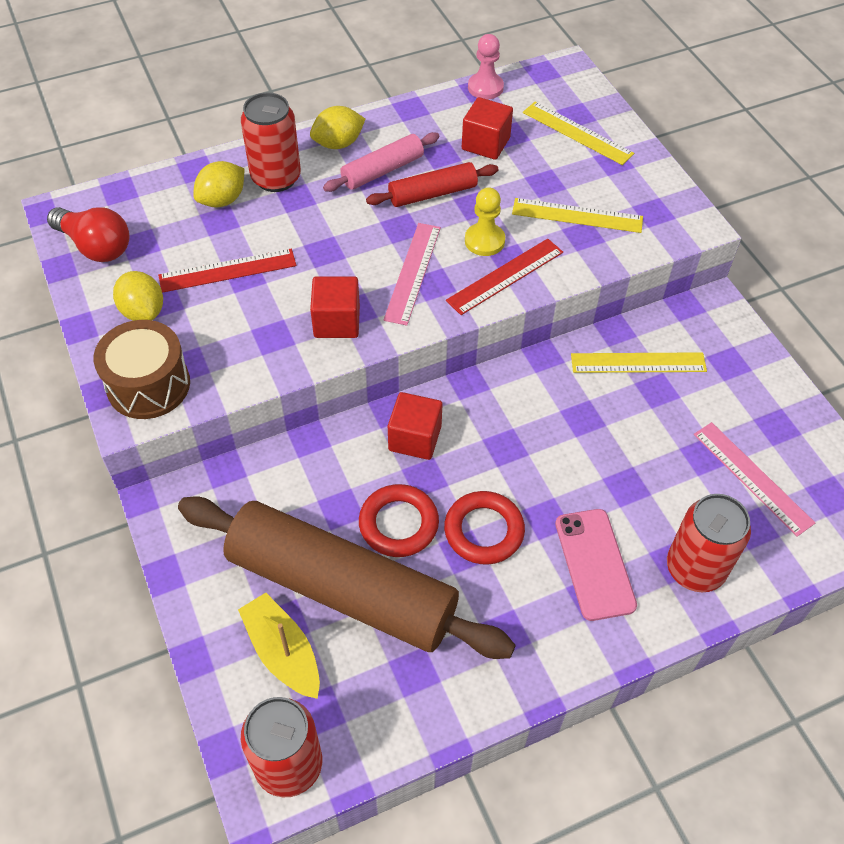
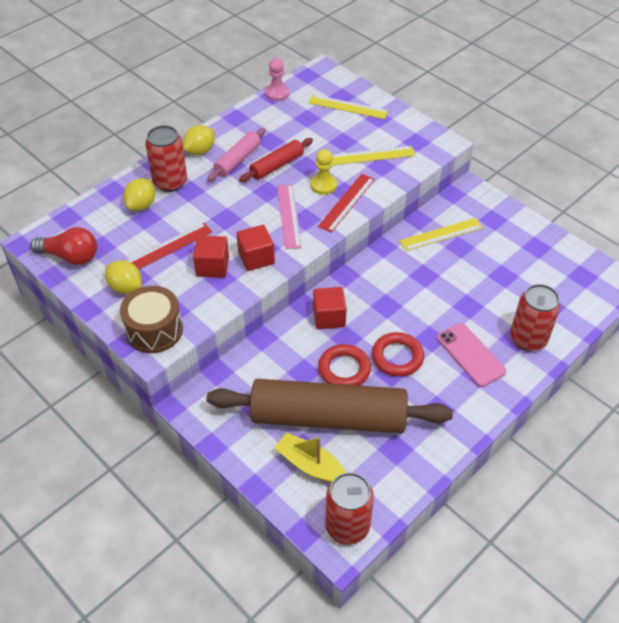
camera: 20 degrees left, 5 degrees down
(485, 144) = (294, 127): red cube -> red cube (212, 266)
(752, 478) = (536, 279): pink ruler -> none

